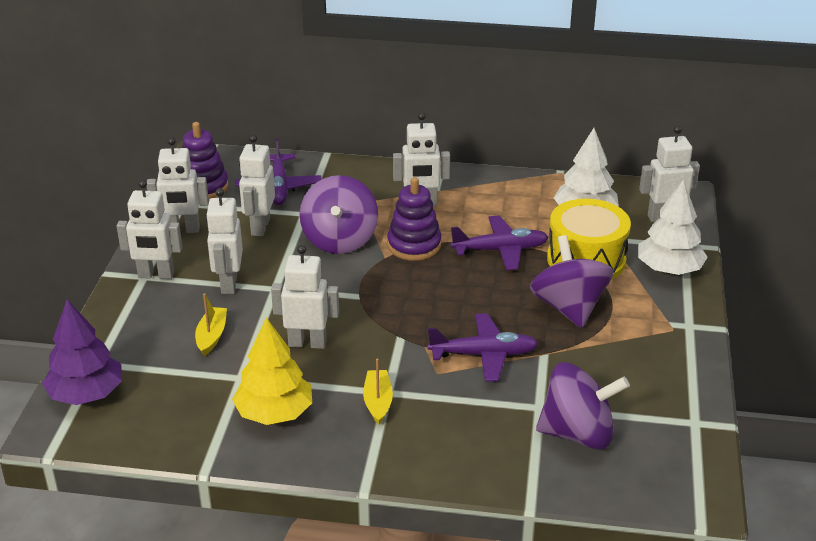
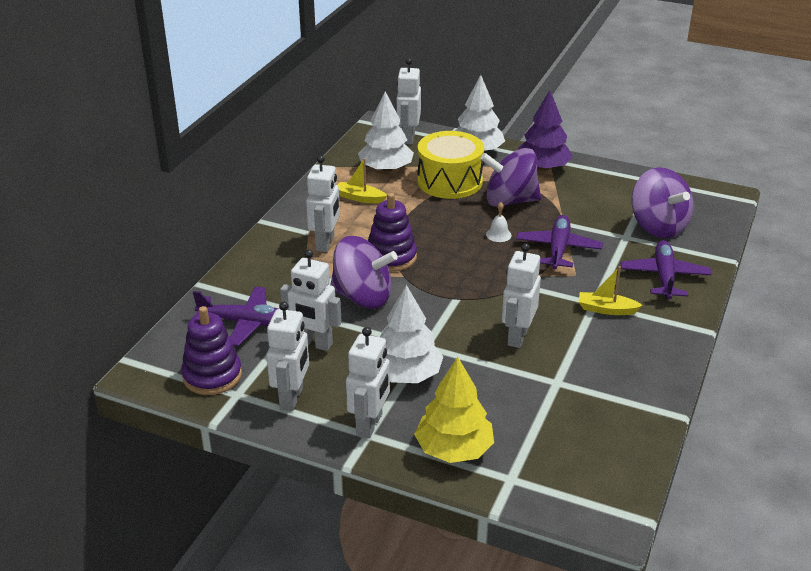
camera: 75 degrees left, 0 degrees up
(86, 394) = (560, 489): purple tree -> purple tree (543, 167)
(211, 336) = (489, 394): yellow boat -> yellow boat (360, 198)
(228, 283) = (406, 375): white robot -> white tree
(274, 413) = (611, 367): yellow tree -> yellow tree (454, 449)
(492, 308) = (498, 235): none -> white bell
(500, 250) = (419, 216): purple plane -> purple plane (664, 277)
(578, 433) = (658, 226): purple spinning top -> purple spinning top turned 135 degrees clockwise

